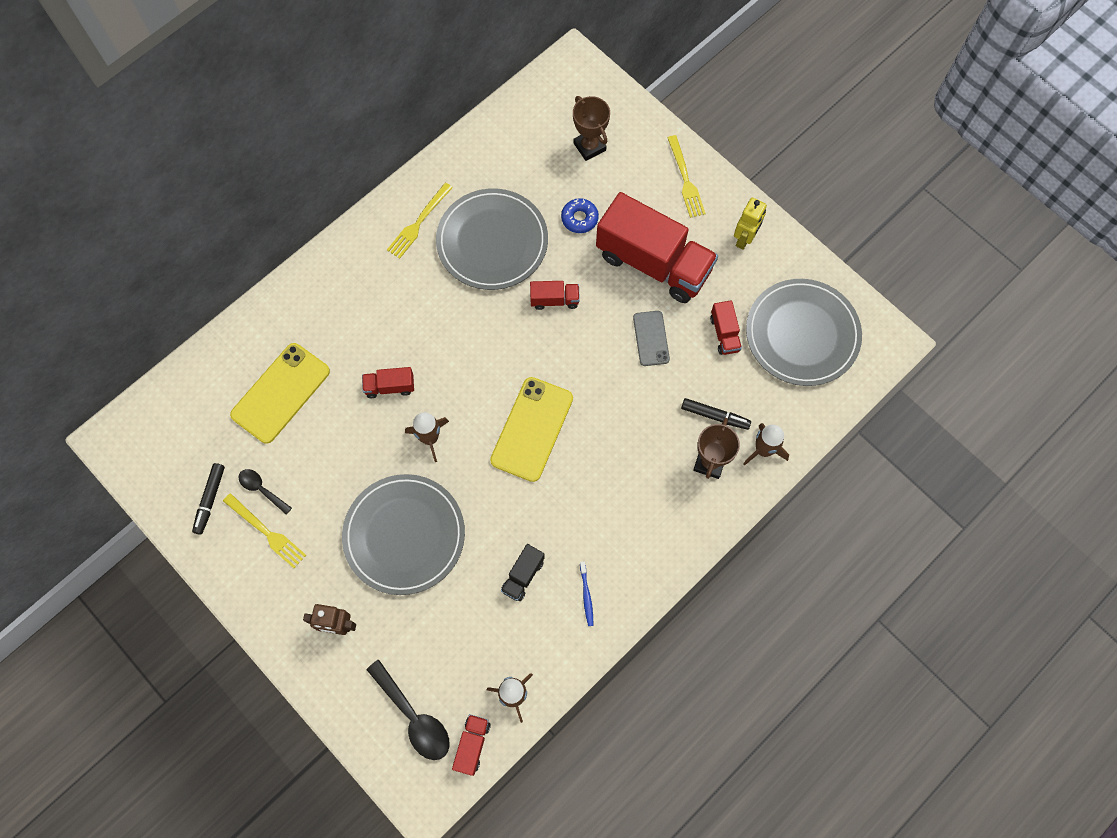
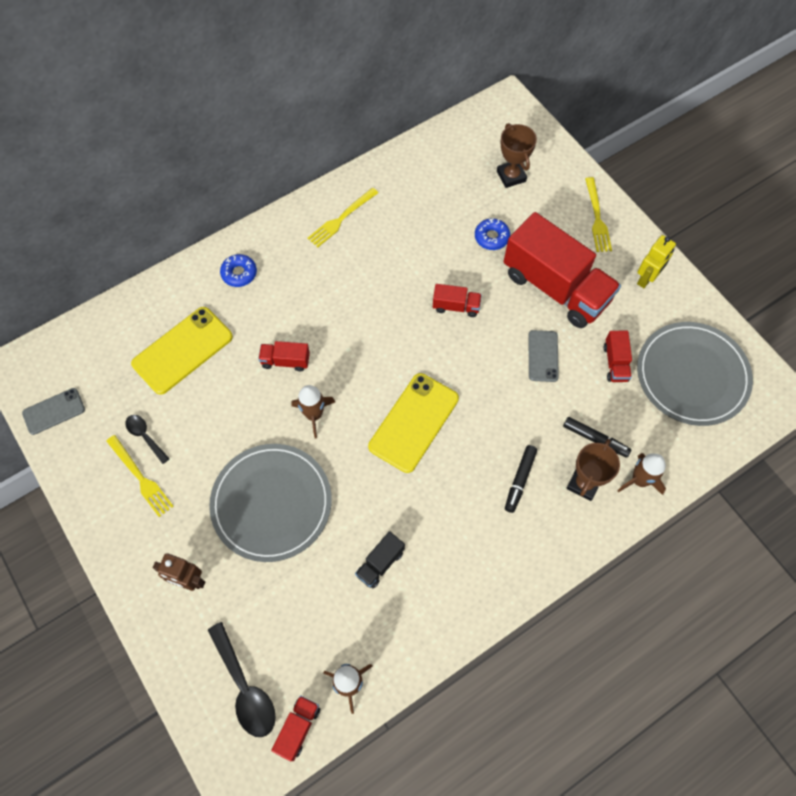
camera: 10 degrees right, 5 degrees down
(161, 479) = (54, 411): none -> grey phone
(210, 500) = (95, 438): black marker -> black marker (520, 480)
(322, 300) = (239, 273): none -> blue donut
(492, 241) = (406, 245): grey plate -> none
(586, 596) = (440, 595): blue toothbrush -> none

